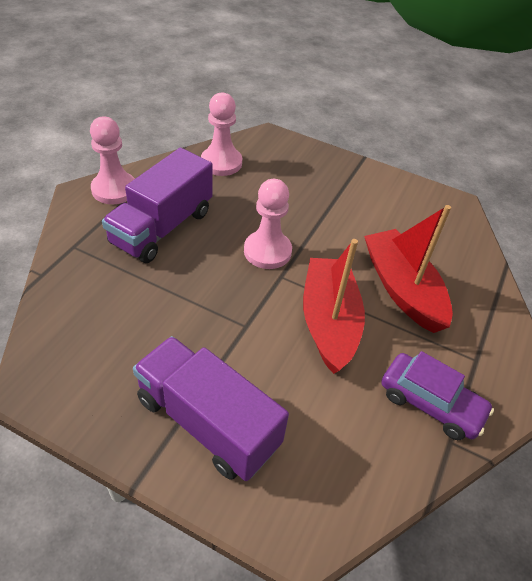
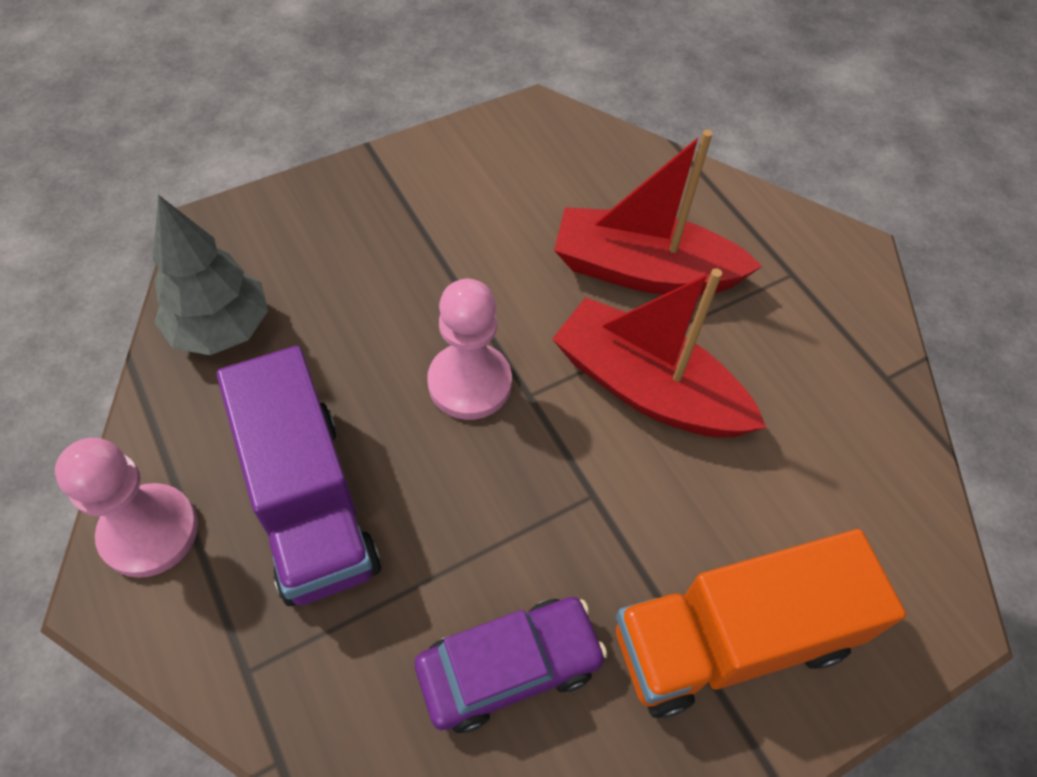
camera: 55 degrees left, 10 degrees up
(207, 422) = (732, 640): purple truck -> orange truck
(221, 163) = (221, 330): pink pawn -> grey tree
(431, 403) = (829, 361): purple car -> purple car (509, 667)

